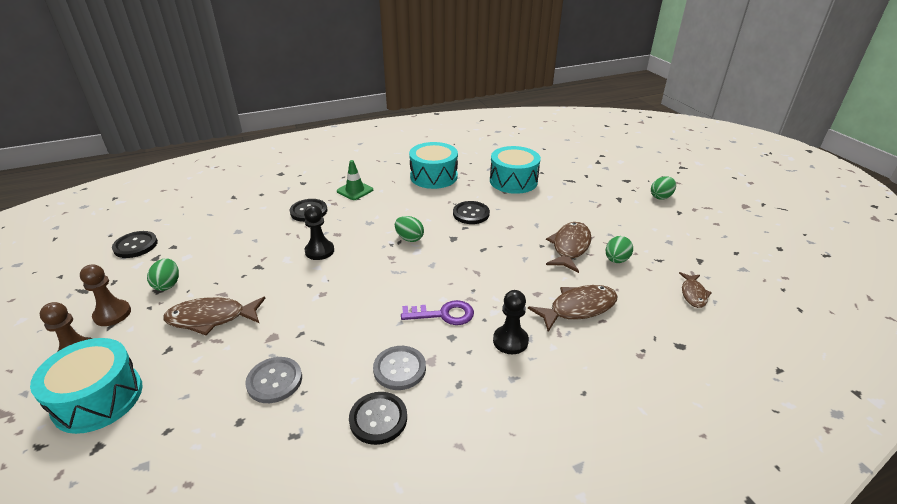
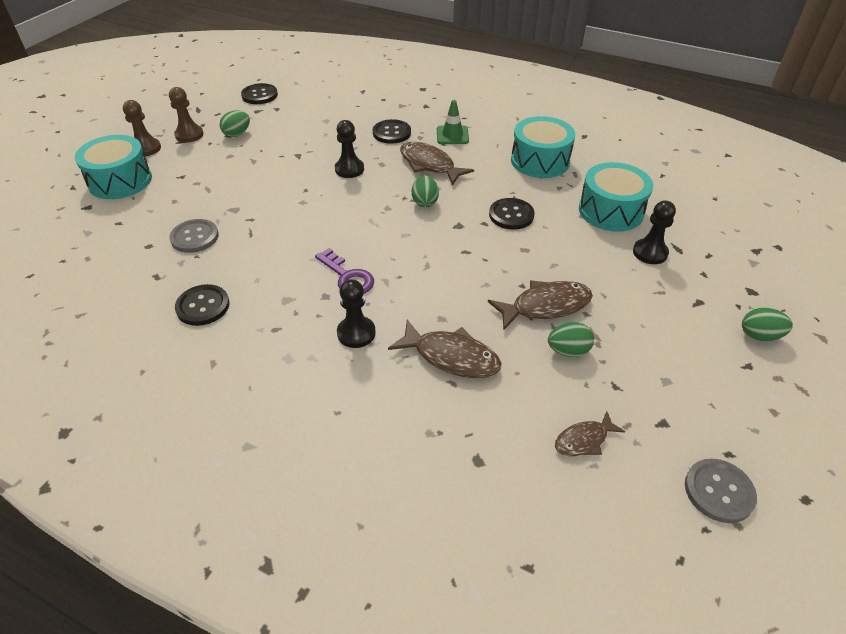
camera: 50 degrees right, 10 degrees up
(211, 318) = (225, 173): brown fish -> brown fish (429, 165)
(399, 369) = (261, 288): grey button -> grey button (719, 491)
(564, 190) = (650, 253): none -> black pawn

